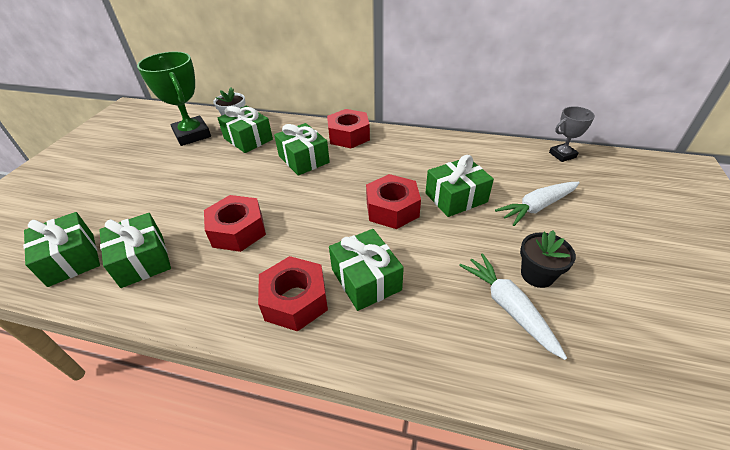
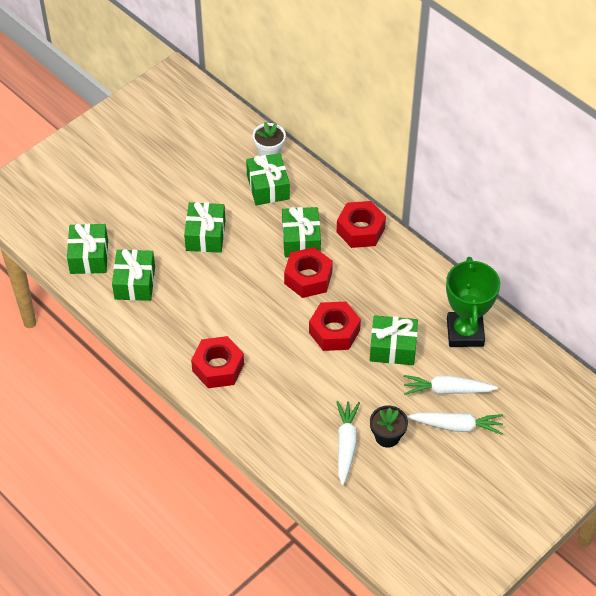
camera: 30 degrees right, 10 degrees up
(192, 135) = (221, 154): green trophy -> green trophy (465, 332)
(238, 230) = (209, 290): red nut -> red nut (308, 278)
(366, 279) = (272, 378): green gift -> green gift (205, 235)
(562, 155) = (530, 355): grey trophy -> none
(582, 231) = (457, 426): none -> white carrot

